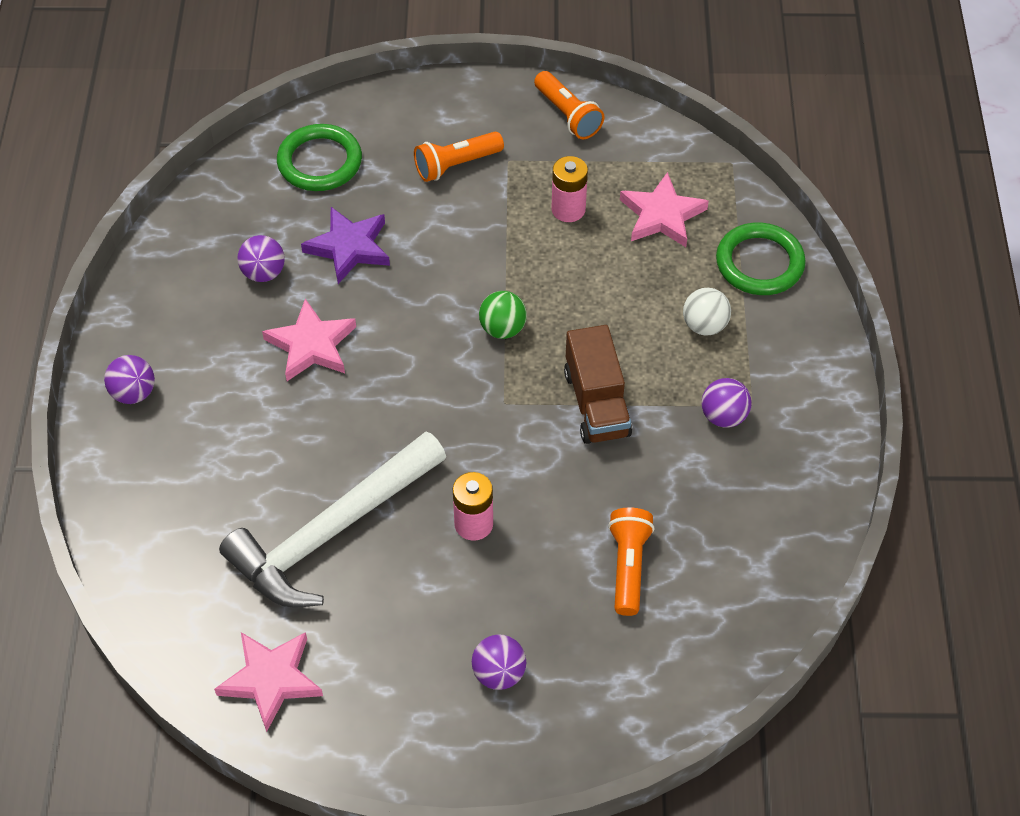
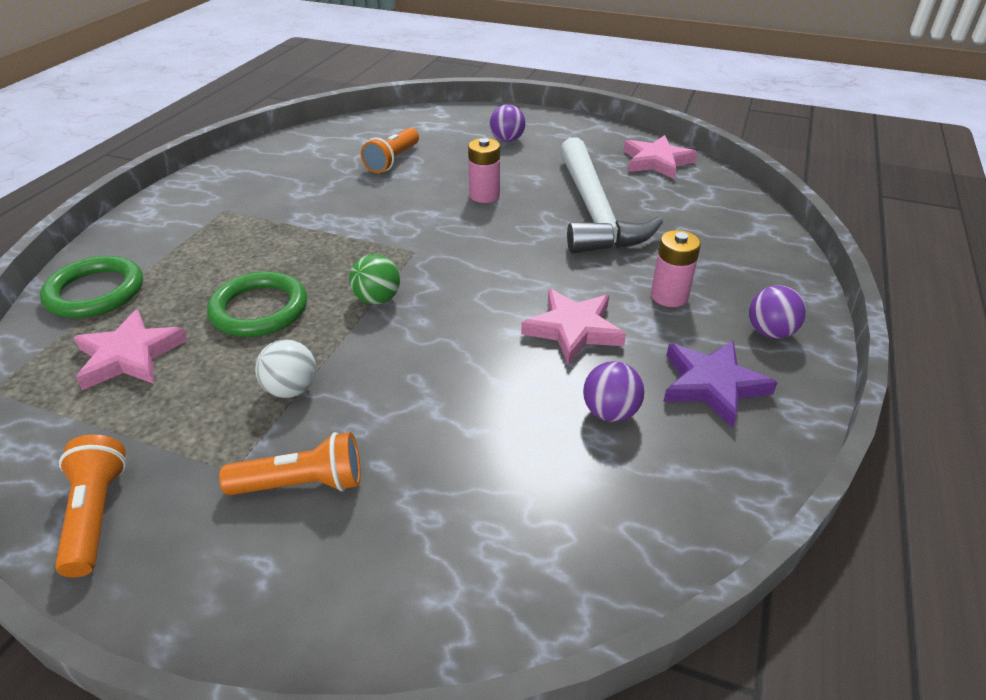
camera: 160 degrees left, 15 degrees down
(320, 162) = (489, 548): green ring -> green ring (259, 309)
(332, 532) = (594, 211): white hammer -> white hammer turned 105 degrees clockwise
(349, 247) = (495, 414): purple star -> purple star (712, 385)
(568, 209) = (218, 388): pink battery -> pink battery (669, 296)
(596, 403) = (339, 235): brown truck -> none
(704, 325) = (200, 261): white ball -> white ball (291, 389)
(723, 416) = (252, 208): purple ball -> none

